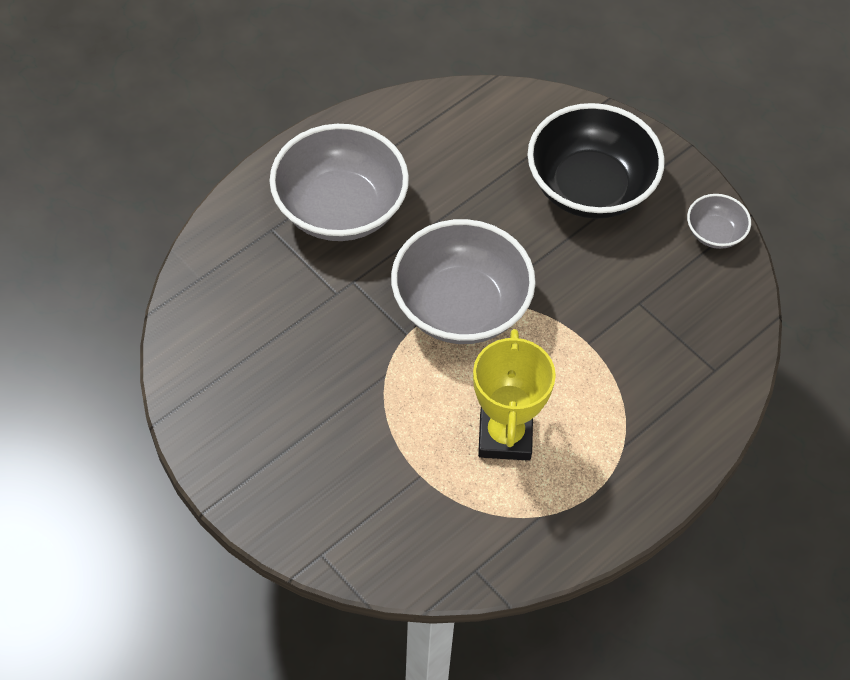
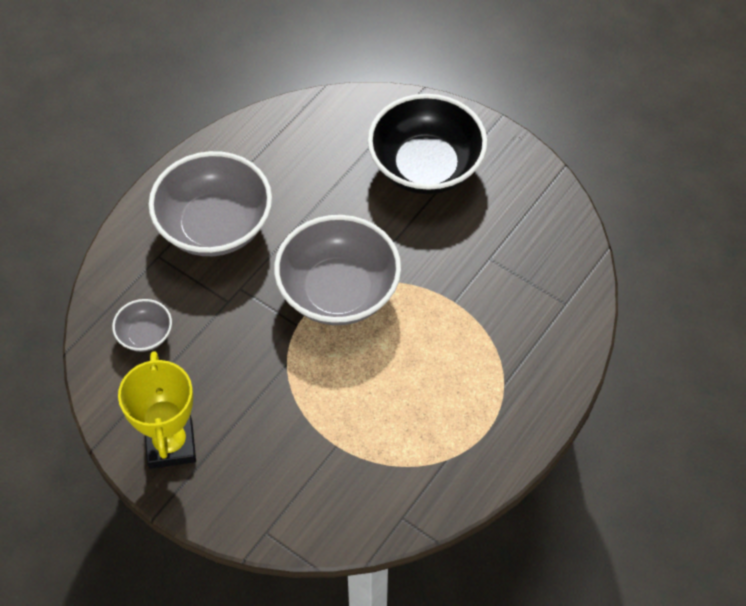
camera: 10 degrees left, 0 degrees up
(505, 436) = (401, 396): yellow trophy -> yellow trophy (171, 444)
(714, 233) = (539, 186): grey bowl -> grey bowl (145, 335)

